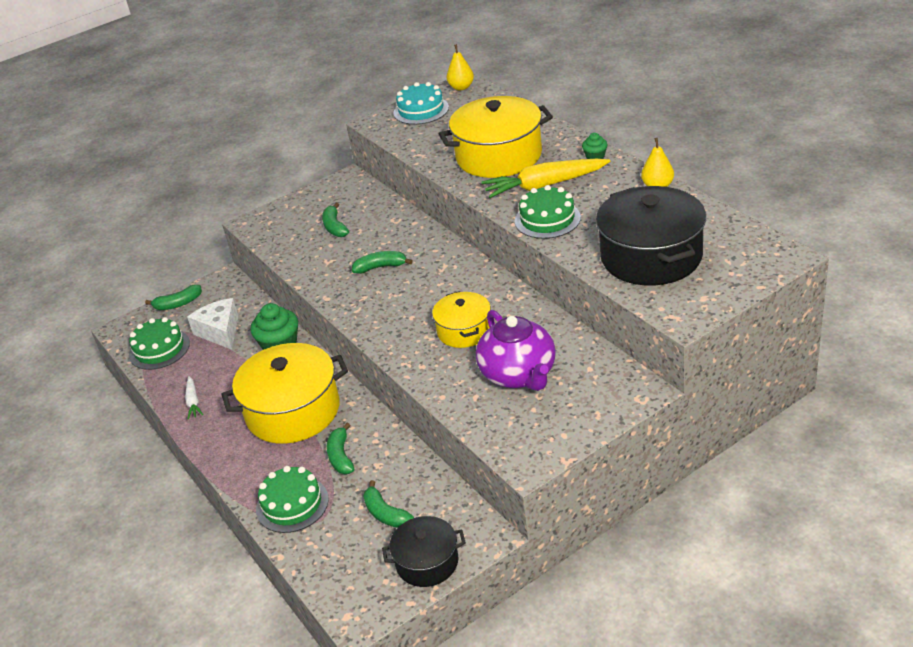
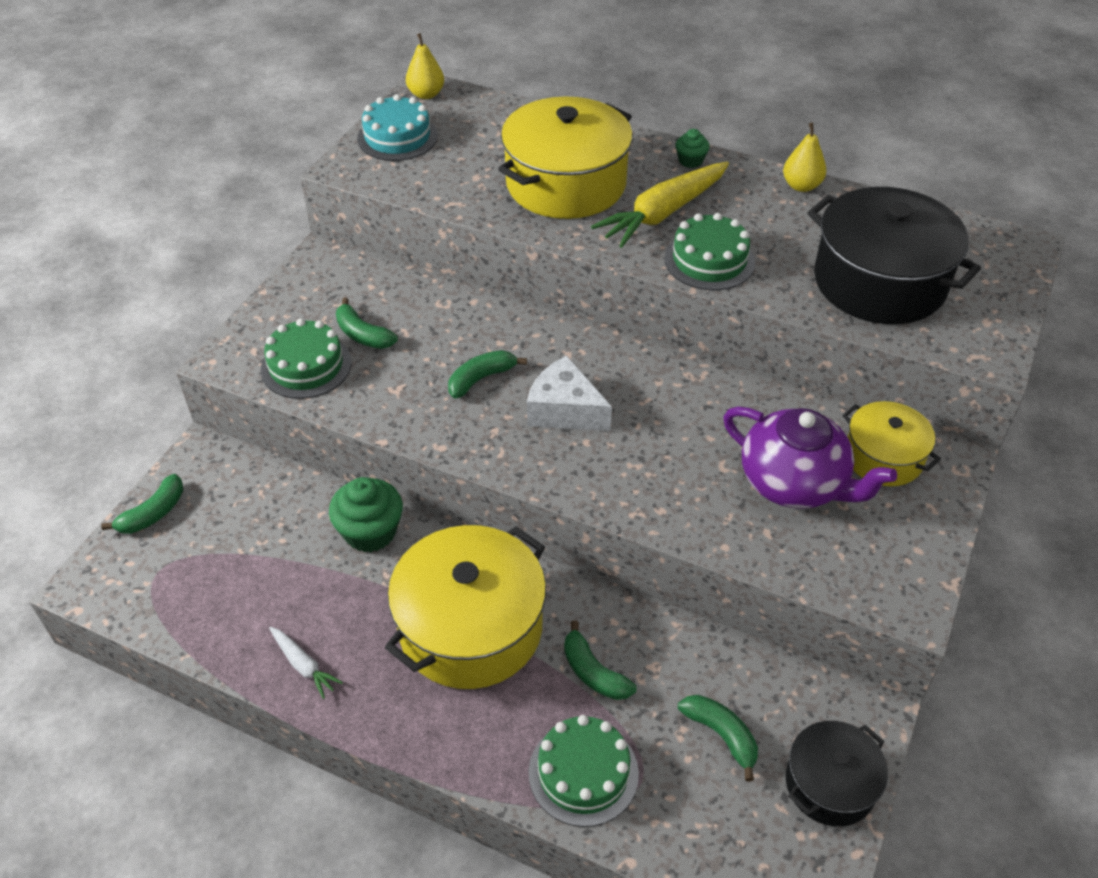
camera: 35 degrees left, 10 degrees up
(159, 349) = (179, 597): green cake -> green cake (306, 366)
(220, 332) = (259, 538): white cheese -> white cheese (564, 410)
(385, 514) = (721, 735): green banana -> green banana turned 150 degrees counterclockwise
(464, 331) = (673, 441): yellow pot -> yellow pot (883, 457)

